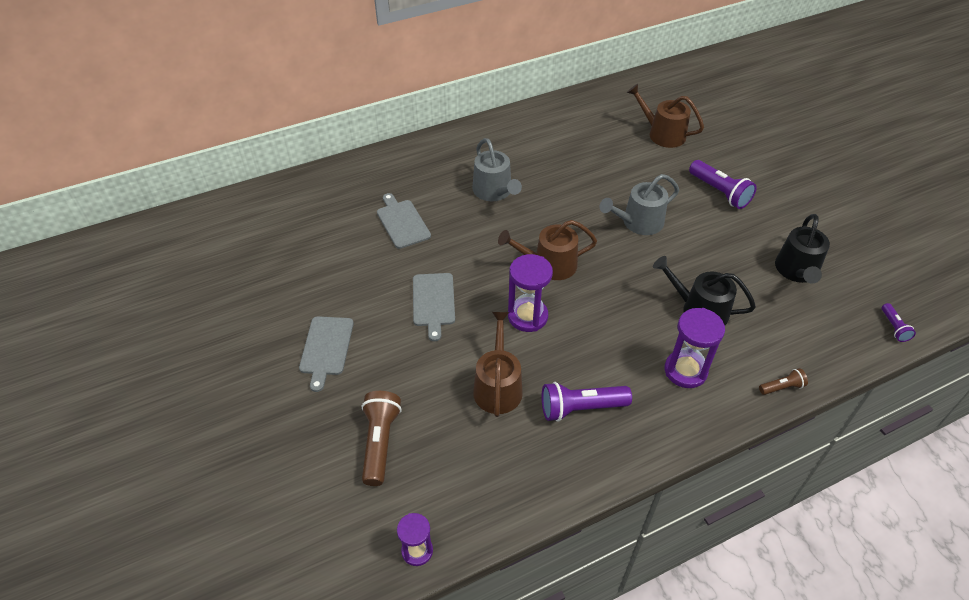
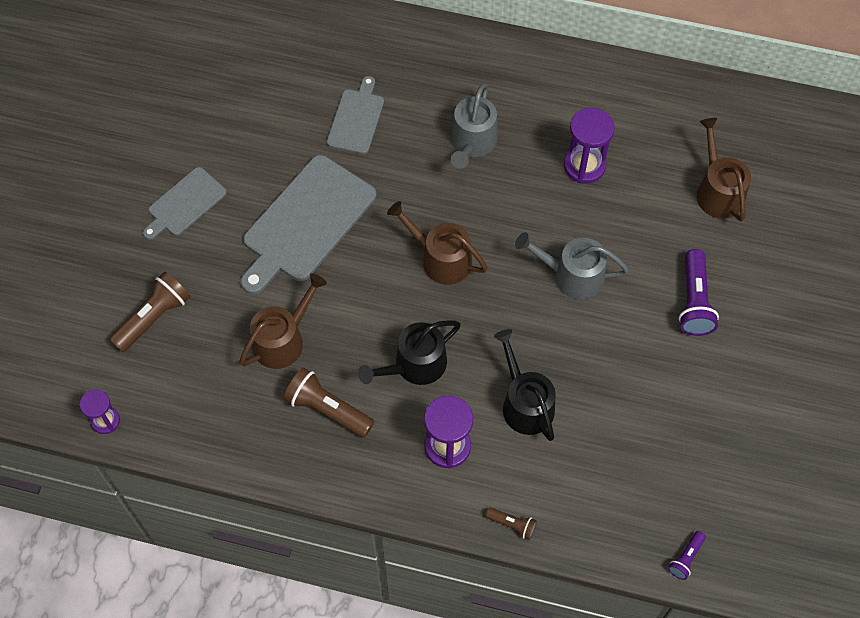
camera: 40 degrees right, 15 degrees up
(433, 302) = (306, 222): grey cutting board -> grey cutting board, size x1.78
(527, 316) = (370, 295): purple hourglass -> purple hourglass (584, 166)
(580, 408) = (327, 409): purple flashlight -> brown flashlight
(797, 271) = (665, 437): black watering can -> black watering can (415, 365)

